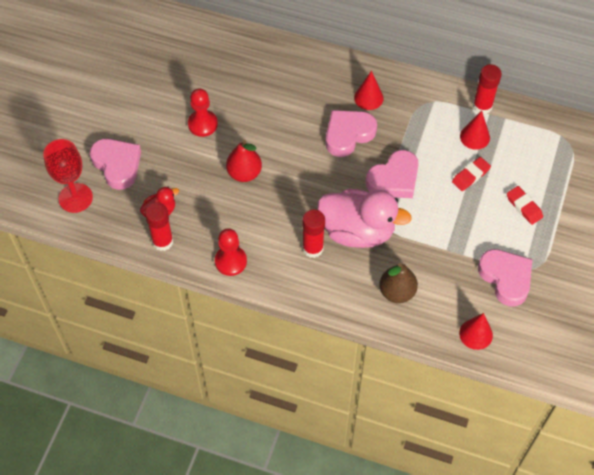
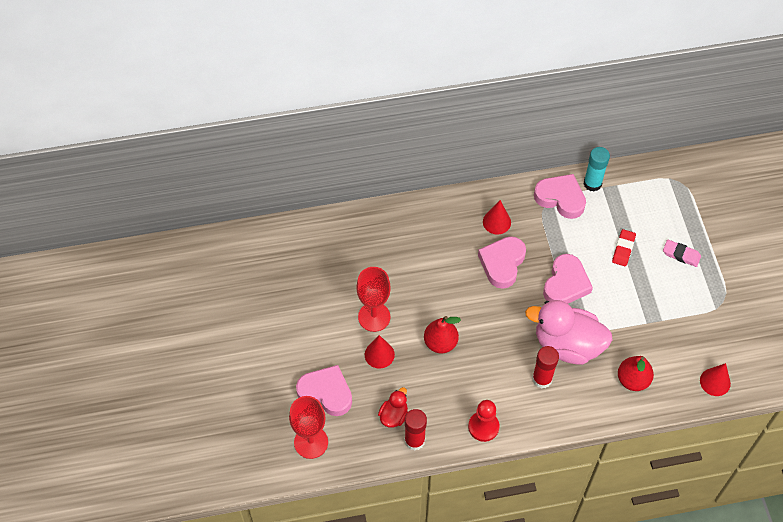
camera: 30 degrees left, 0 degrees up
(203, 124) = (374, 317): red pawn -> red goblet
(357, 231) = (567, 345): pink duck -> pink duck turned 150 degrees counterclockwise
(397, 292) = (633, 380): brown pear -> red pear
(475, 137) = (604, 213): red cone -> red cone (379, 354)
(482, 106) = (592, 183): red glue stick -> turquoise glue stick
(506, 278) = (707, 323): pink heart -> pink heart (560, 198)
(524, 207) = (681, 255): red eraser -> pink eraser

